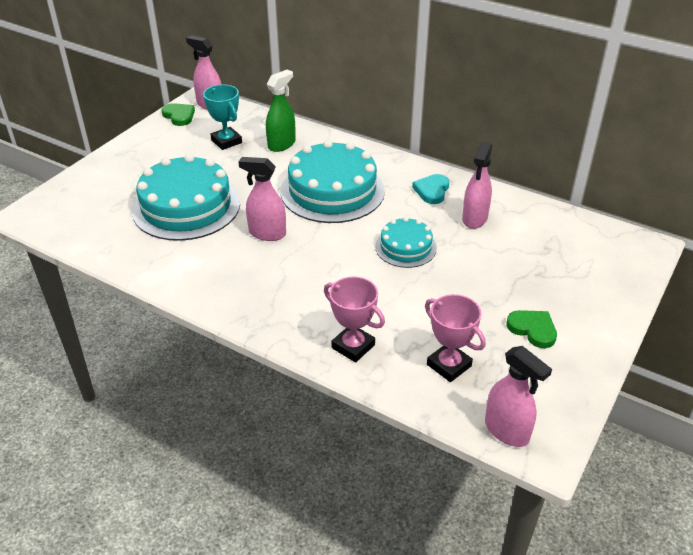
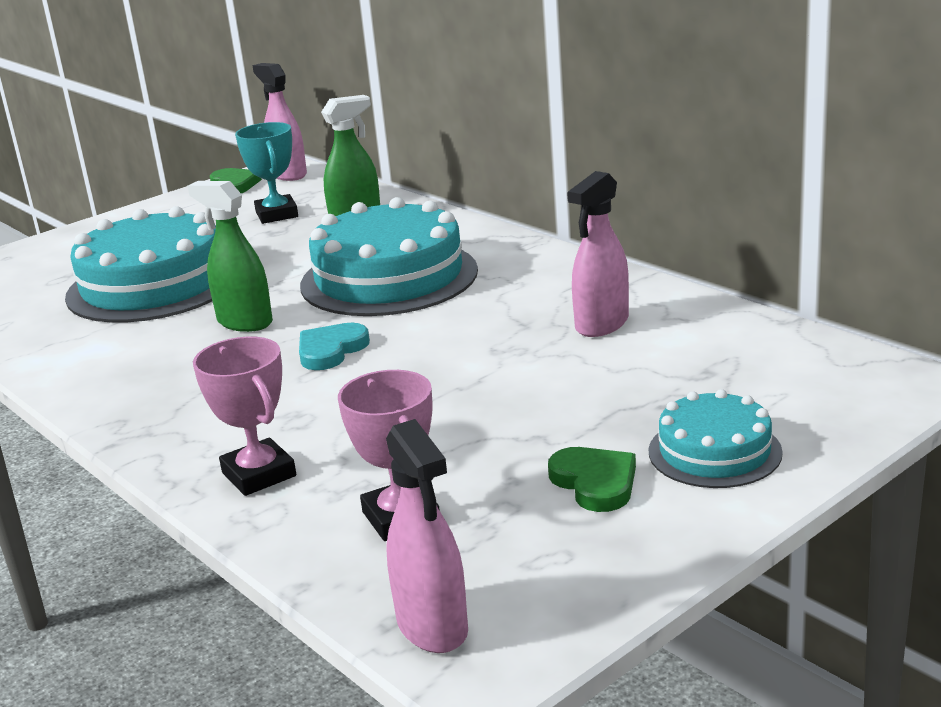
camera: 20 degrees right, 15 degrees down
(267, 233) = (244, 322): pink spray bottle -> green spray bottle
(405, 247) = (452, 353): turquoise cake -> turquoise cake (714, 452)
(432, 191) = (554, 285): turquoise heart -> turquoise heart (331, 350)

